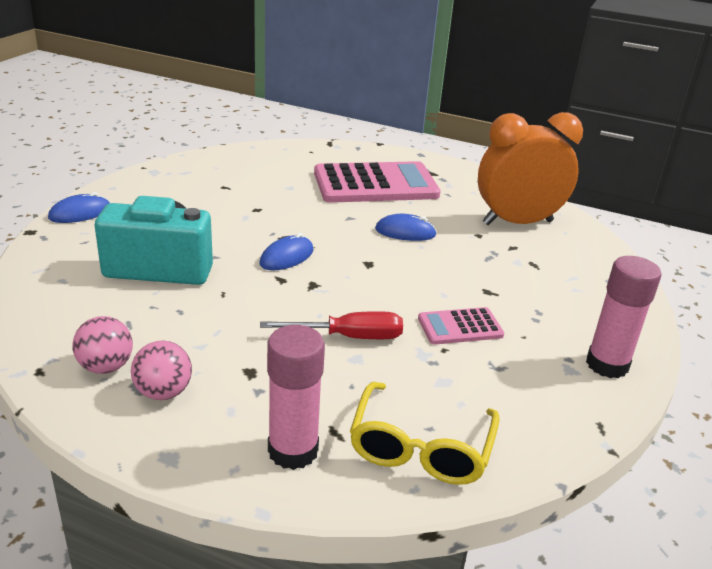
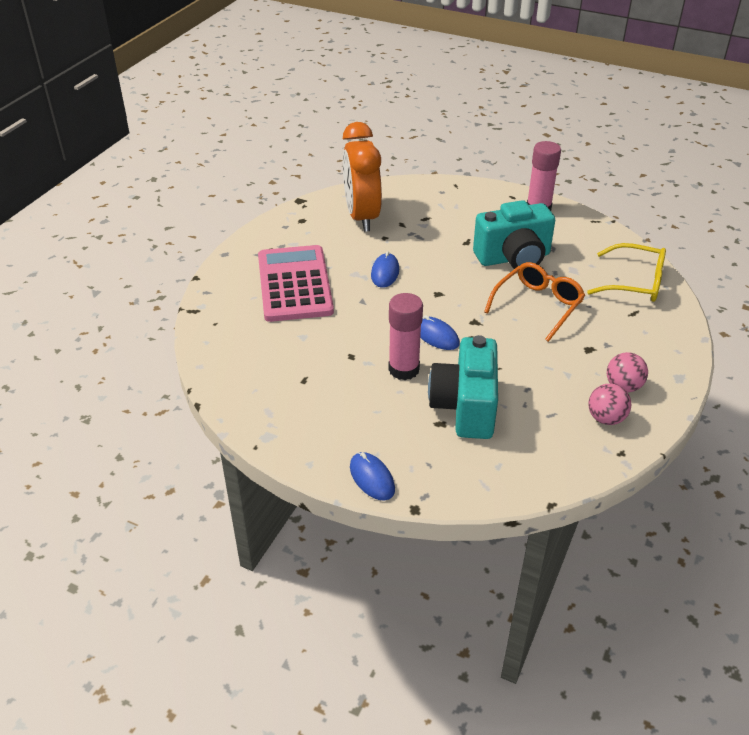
camera: 85 degrees left, 10 degrees up
(293, 451) = (655, 329): pink glue stick -> pink glue stick (404, 369)
(349, 337) = (538, 305): red screwdriver -> orange glasses
(460, 327) = (513, 258): pink calculator -> turquoise camera

